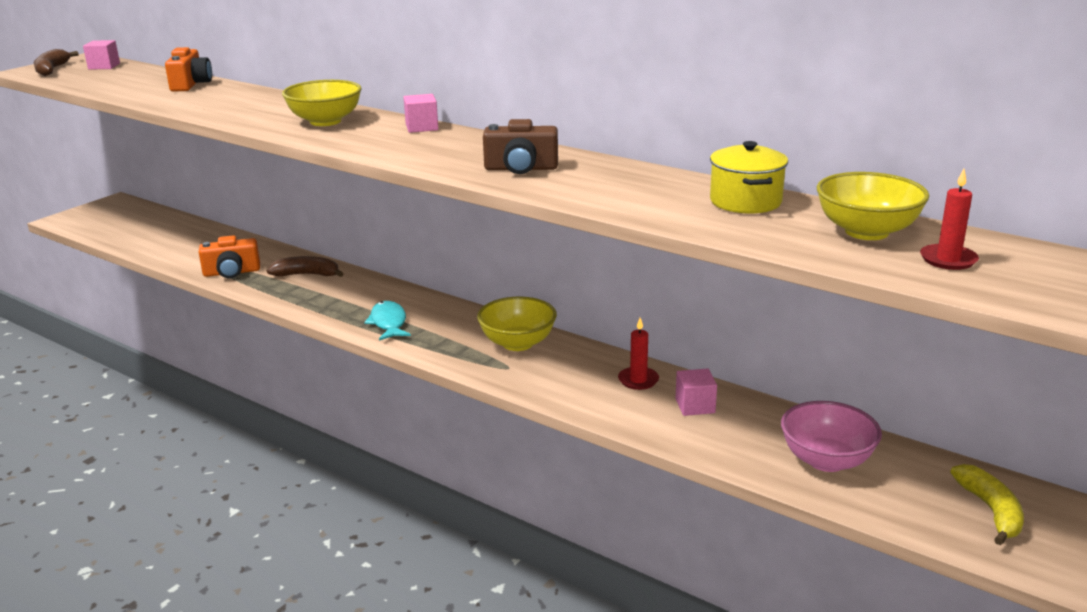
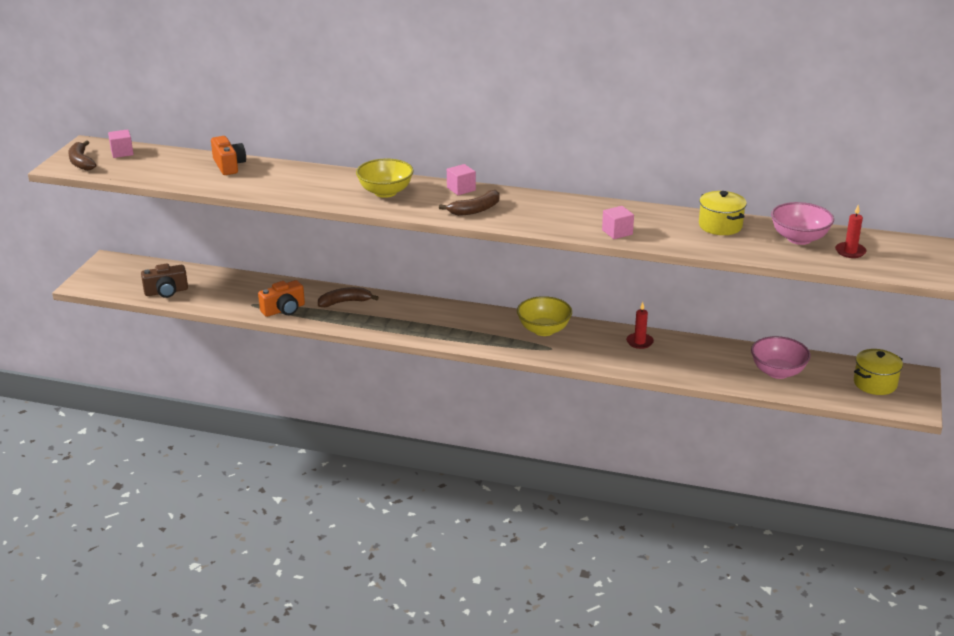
camera: 20 degrees left, 5 degrees up
(388, 323) = (442, 330): turquoise fish -> none
(411, 148) = (475, 210): none -> brown banana
(521, 168) = (565, 218): brown camera -> brown camera (166, 292)
(695, 406) = (684, 353): pink cube -> pink cube (617, 232)
(866, 232) = (799, 238): yellow bowl -> pink bowl
(991, 511) = (875, 383): yellow banana -> yellow pot

